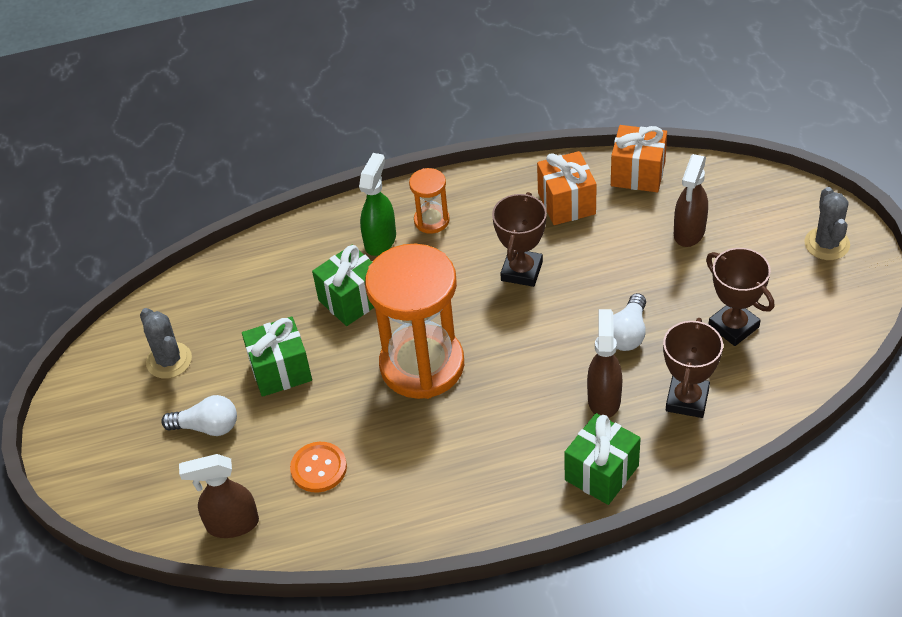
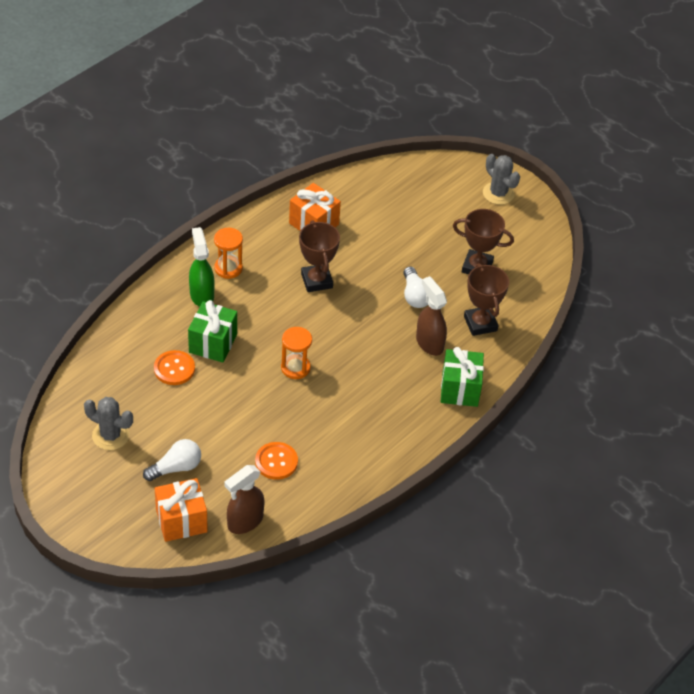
camera: 40 degrees left, 0 degrees up
(280, 371) = (199, 410): green gift -> none
(289, 313) = (174, 369): none -> orange button
(422, 365) = (295, 368): orange hourglass -> orange hourglass, size x0.46
(638, 174) = (347, 187): orange gift -> orange gift (181, 521)
(689, 232) = (408, 216): brown spray bottle -> none

